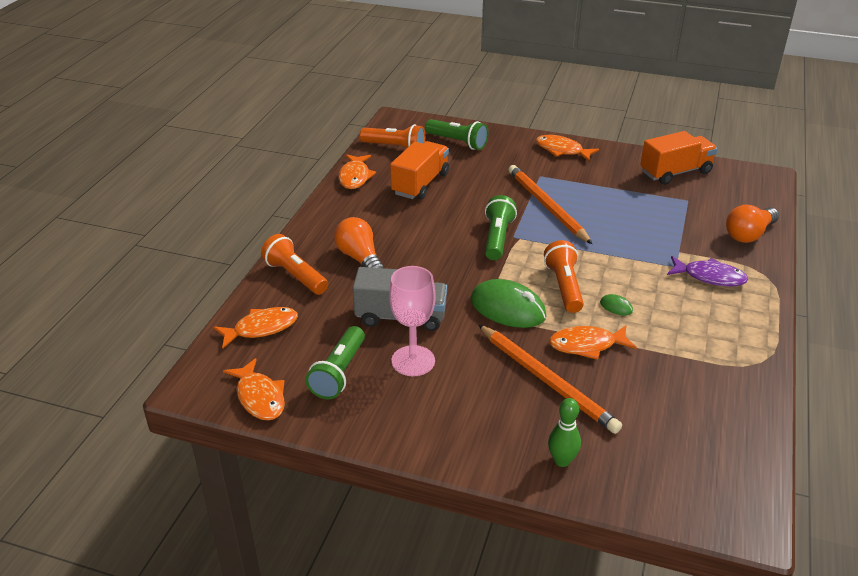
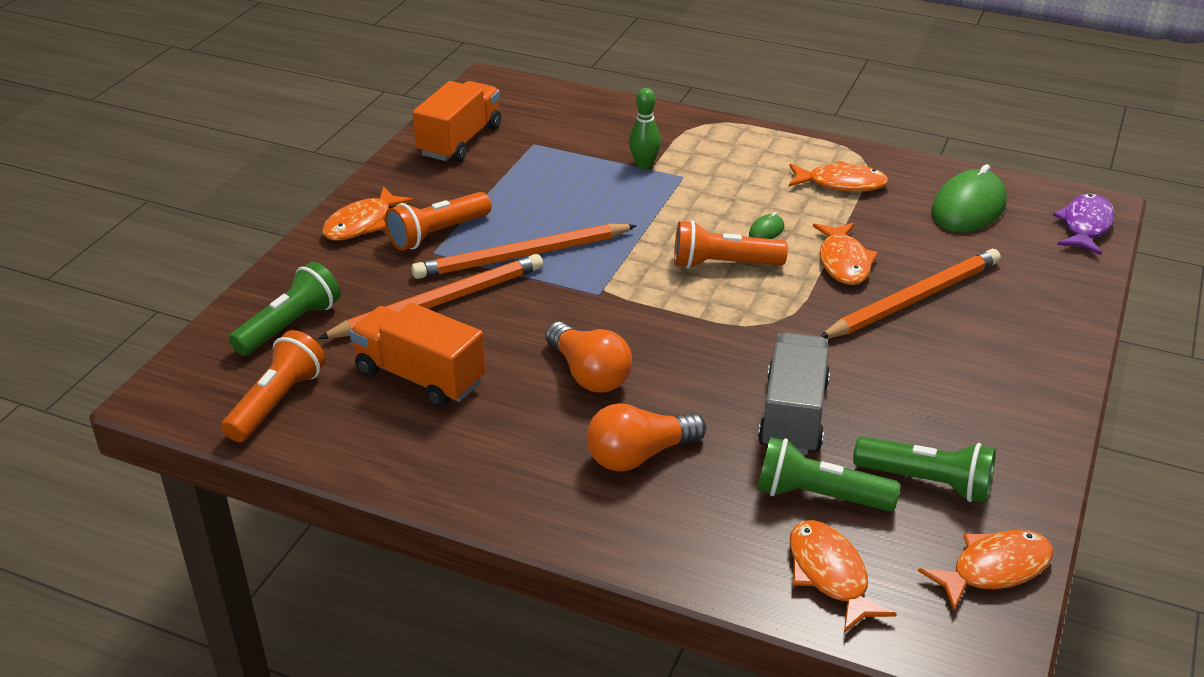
camera: 85 degrees left, 0 degrees up
(295, 276) = (684, 535): orange flashlight -> orange flashlight (437, 234)
(355, 177) = (369, 457): orange fish -> orange fish (841, 184)
(413, 361) = (891, 408): pink goblet -> none
(490, 183) = (439, 302): none -> orange pencil
(497, 238) = (599, 309): green flashlight -> green flashlight (818, 496)
(507, 308) = (771, 315): green mouse -> green mouse (968, 208)
(562, 461) = (1046, 304): green bowling pin -> green bowling pin (644, 165)
(675, 172) = (460, 141): orange truck -> orange truck turned 45 degrees clockwise
(709, 277) = (706, 158): purple fish -> purple fish (1085, 226)
(749, 234) = (620, 118): orange light bulb -> orange light bulb (589, 374)

